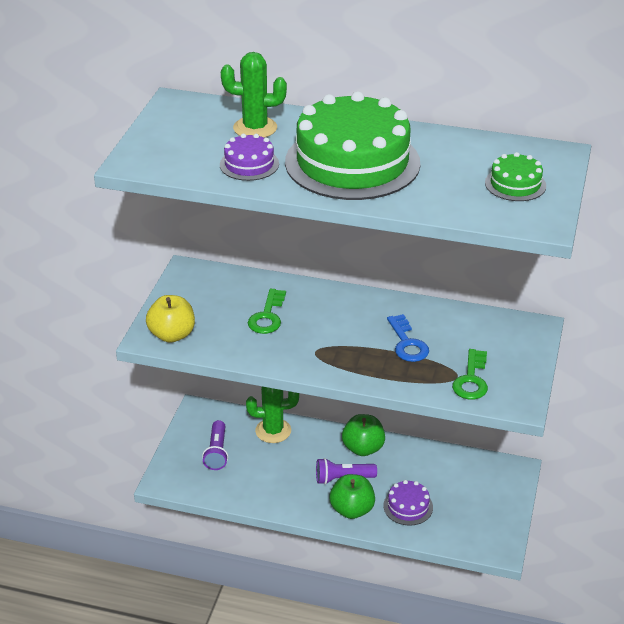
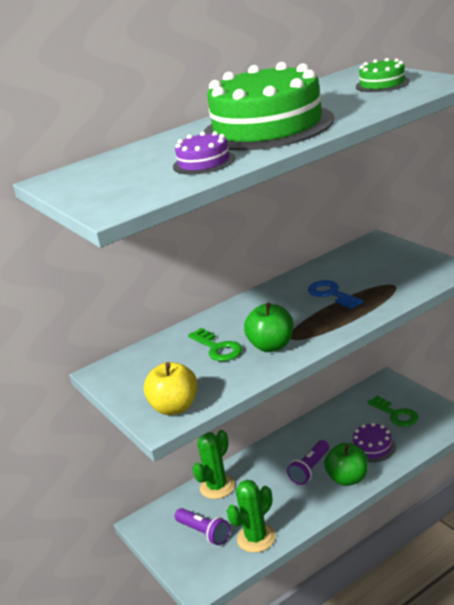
camera: 45 degrees left, 10 degrees down
(255, 128) = (153, 154): green cactus -> green cactus (256, 538)
(363, 448) = (289, 445): green apple -> green apple (272, 346)
(407, 343) = (331, 294): blue key -> blue key turned 150 degrees counterclockwise
(471, 379) = (404, 280): green key -> green key (395, 414)

